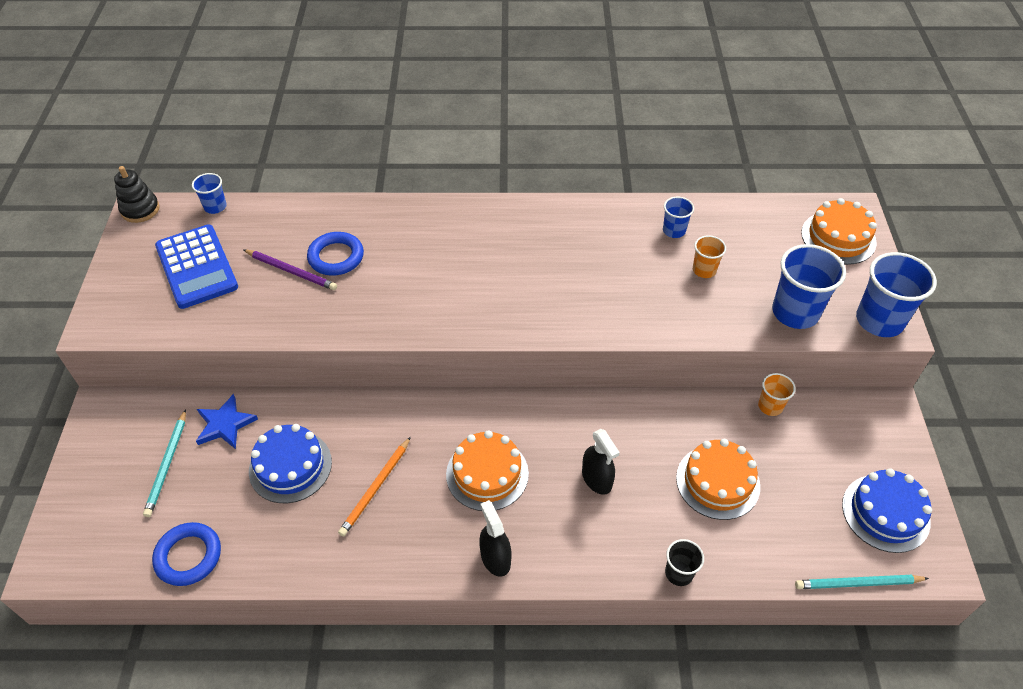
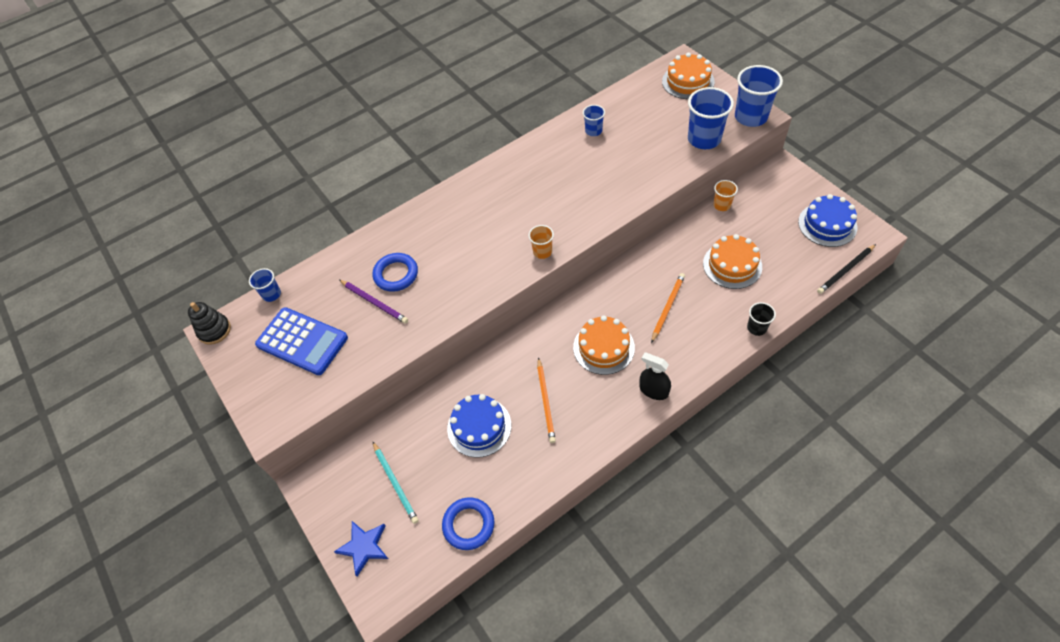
camera: 30 degrees left, 5 degrees up
(225, 424) = (409, 432): blue star -> blue star (364, 547)
(291, 271) = (374, 302): purple pencil -> purple pencil turned 45 degrees clockwise
(597, 479) = (667, 307): black spray bottle -> orange pencil
(704, 270) = (632, 144): orange cup -> orange cup (542, 252)
(858, 583) = (846, 270): turquoise pencil -> black pencil

